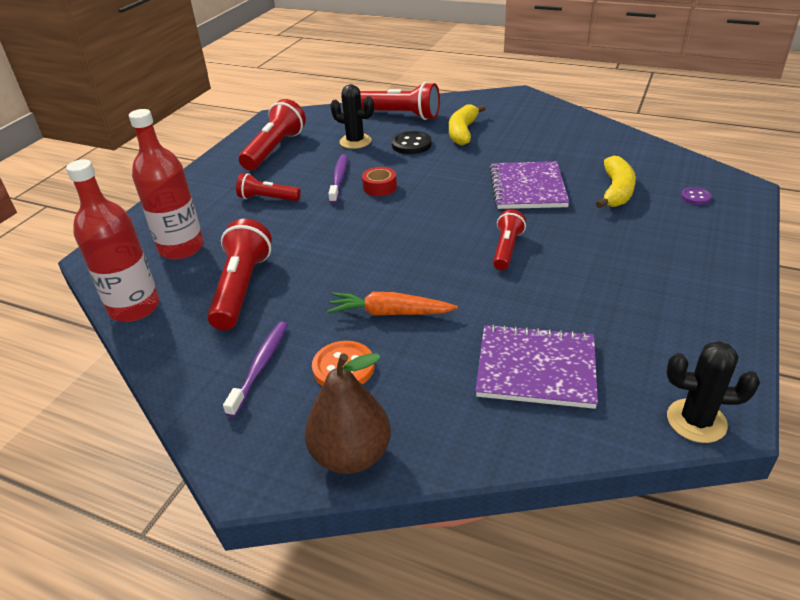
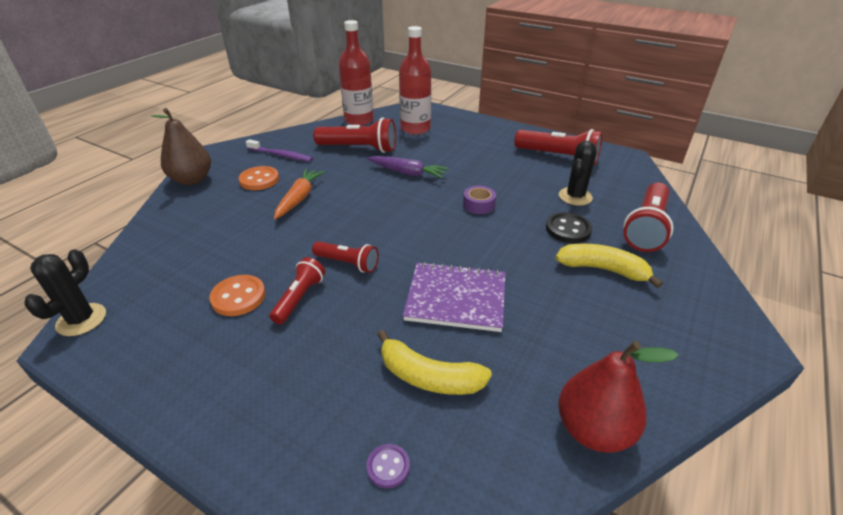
camera: 95 degrees right, 0 degrees up
(268, 198) = (472, 155): red flashlight -> red flashlight (299, 298)
(314, 238) = (407, 173): none -> purple carrot
(339, 179) = (498, 185): purple toothbrush -> none
(379, 187) = (478, 205): red tape -> purple tape
(536, 368) = (197, 253): purple notebook -> none
(591, 307) = (238, 297): none -> orange button
(616, 138) = (593, 429): none -> red pear

